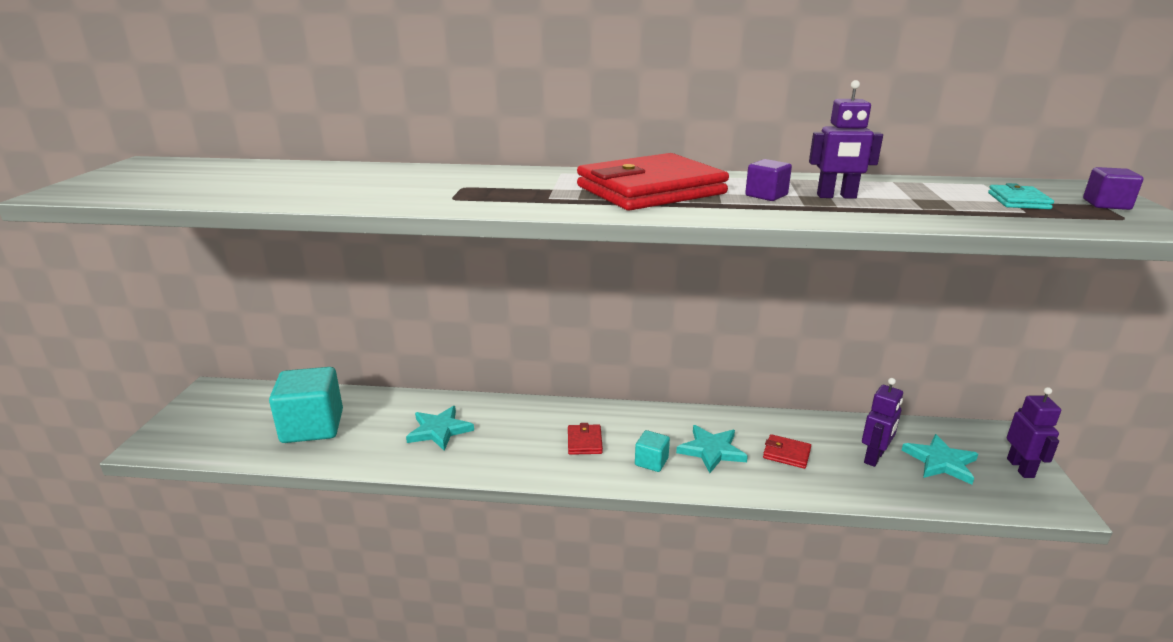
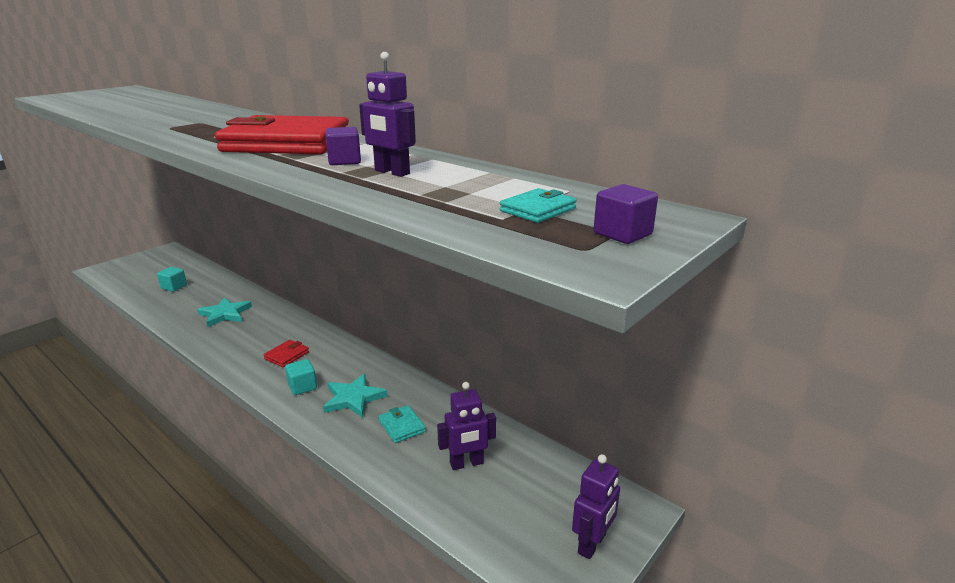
camera: 35 degrees right, 0 degrees up
(312, 426) = (174, 287): turquoise cube -> turquoise cube, size x0.47
(786, 454) = (402, 426): red wallet -> turquoise wallet
(940, 462) = (520, 497): turquoise star -> none

